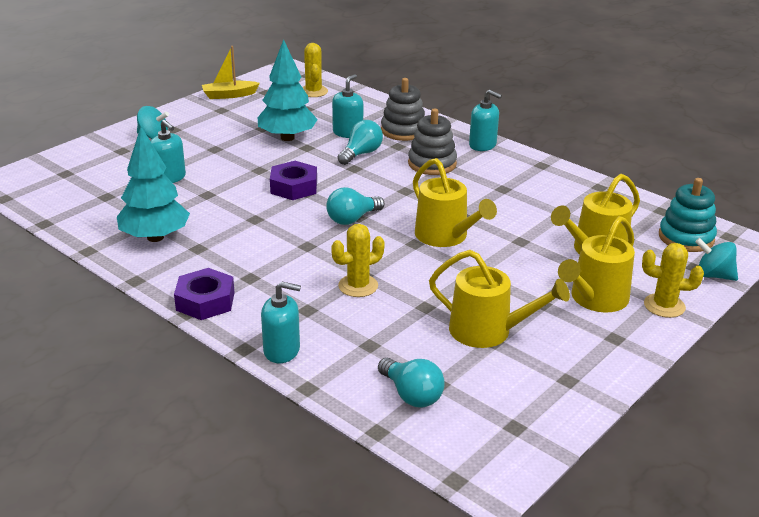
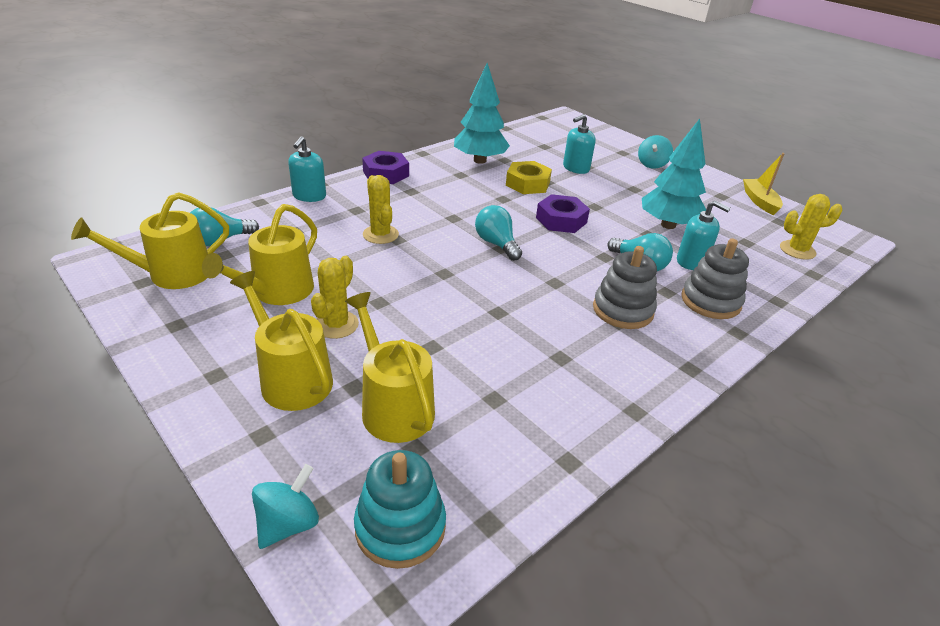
camera: 95 degrees right, 5 degrees up
(215, 205) = (527, 183): none -> yellow nut
(445, 236) = (453, 294): yellow watering can -> yellow watering can (172, 274)
(482, 145) = (686, 362): turquoise soap dispenser -> none
(664, 306) = (247, 438): yellow cactus -> yellow cactus (336, 325)

